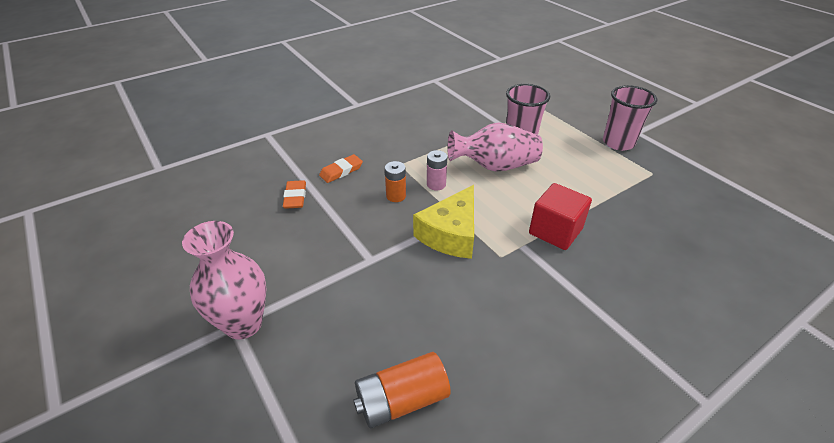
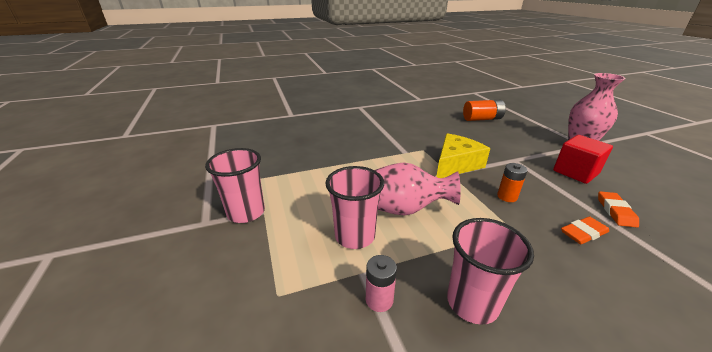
camera: 165 degrees left, 10 degrees down
(433, 121) = (472, 303): none -> pink cup
(436, 184) = (467, 201): pink battery -> pink battery (379, 300)
(555, 231) = (378, 156): red cube -> red cube (575, 172)

